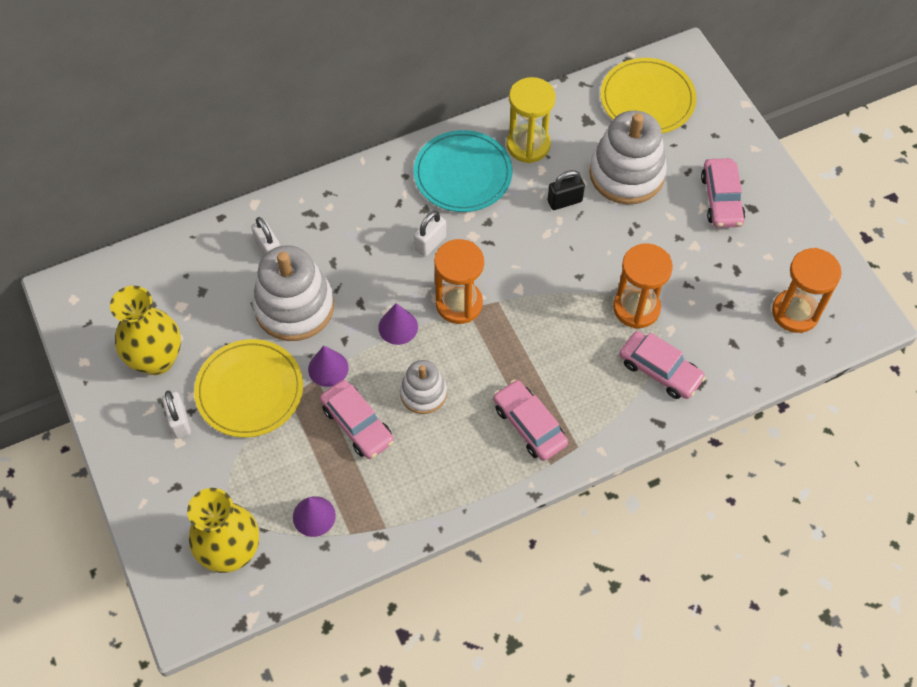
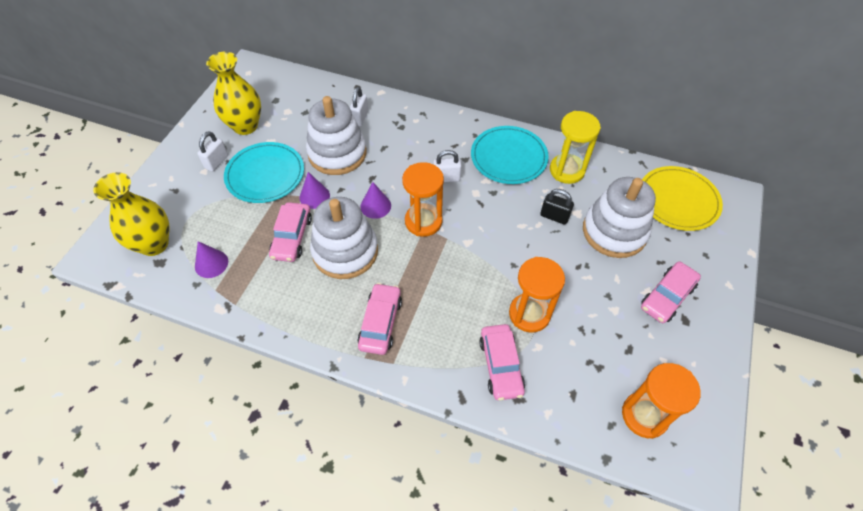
camera: 45 degrees right, 5 degrees down
(249, 390) = (265, 174): yellow plate -> turquoise plate
(423, 393) = (345, 251): white stacking toy -> white stacking toy, size x1.76

